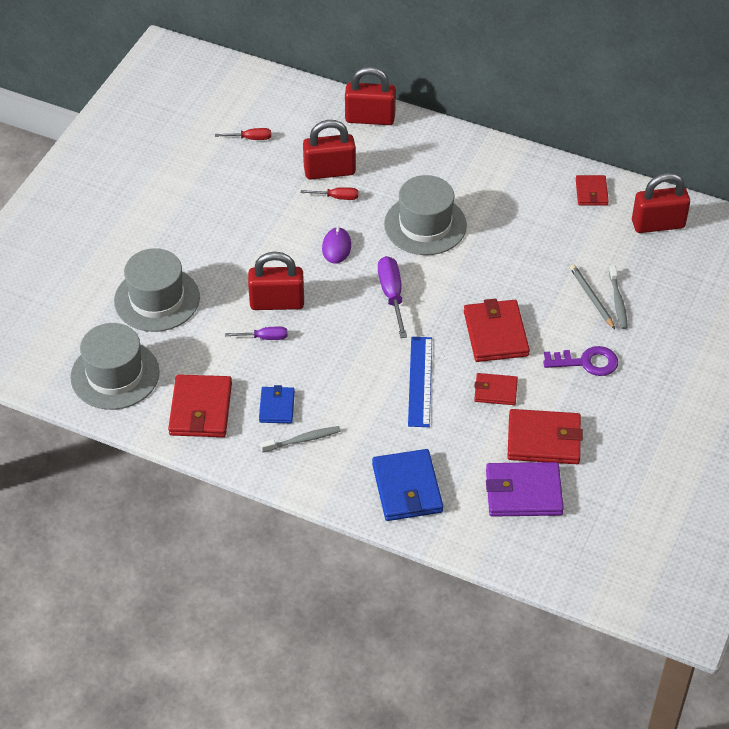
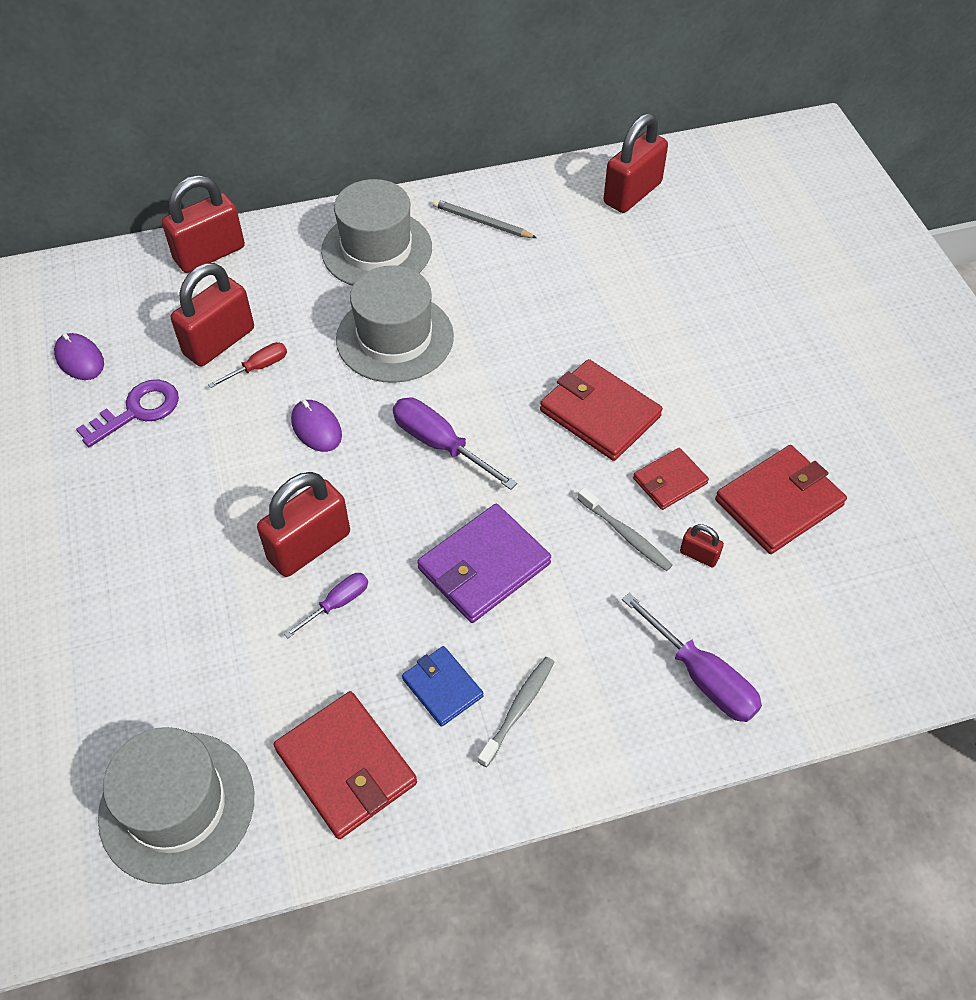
camera: 40 degrees left, 5 degrees up
(157, 299) = (140, 650): grey hat -> grey hat (377, 249)
(251, 138) = (80, 359): red screwdriver -> purple mouse
(407, 488) = (702, 678): blue wallet -> purple screwdriver
(420, 381) = (578, 528): blue ruler -> none
(469, 435) = (699, 555): none -> red padlock
(523, 492) = (826, 582): purple wallet -> purple wallet (484, 566)
(586, 362) = (724, 383): purple key -> purple key (137, 411)
(591, 192) = (533, 198): red wallet -> none
(591, 298) = (653, 309): grey pencil -> grey pencil (482, 222)
(618, 301) = (682, 296): grey toothbrush -> grey toothbrush (625, 535)

